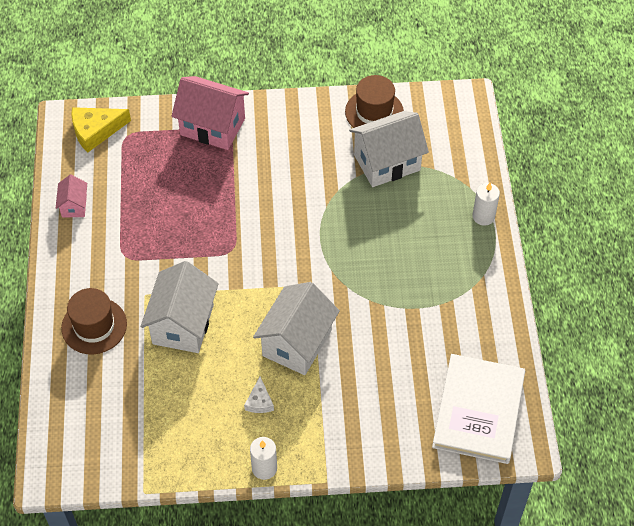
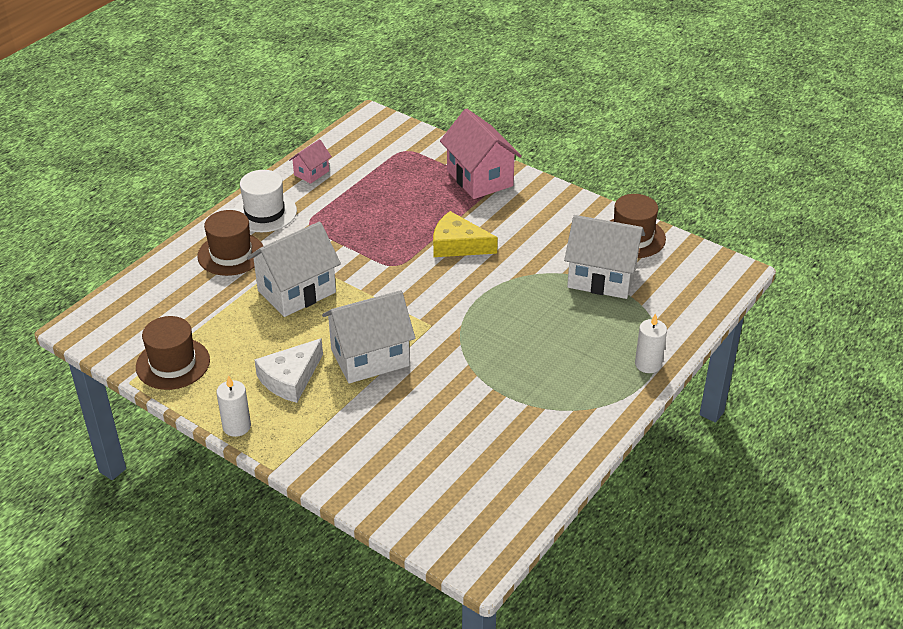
camera: 40 degrees right, 15 degrees down
(77, 269) = (264, 212): none -> white hat
(95, 131) = (385, 136): yellow cheese -> yellow cheese (458, 245)
(159, 453) = (173, 363): none -> brown hat
(259, 401) = (290, 378): white cheese -> white cheese, size x1.81
(478, 411) = (468, 506): white book -> none

